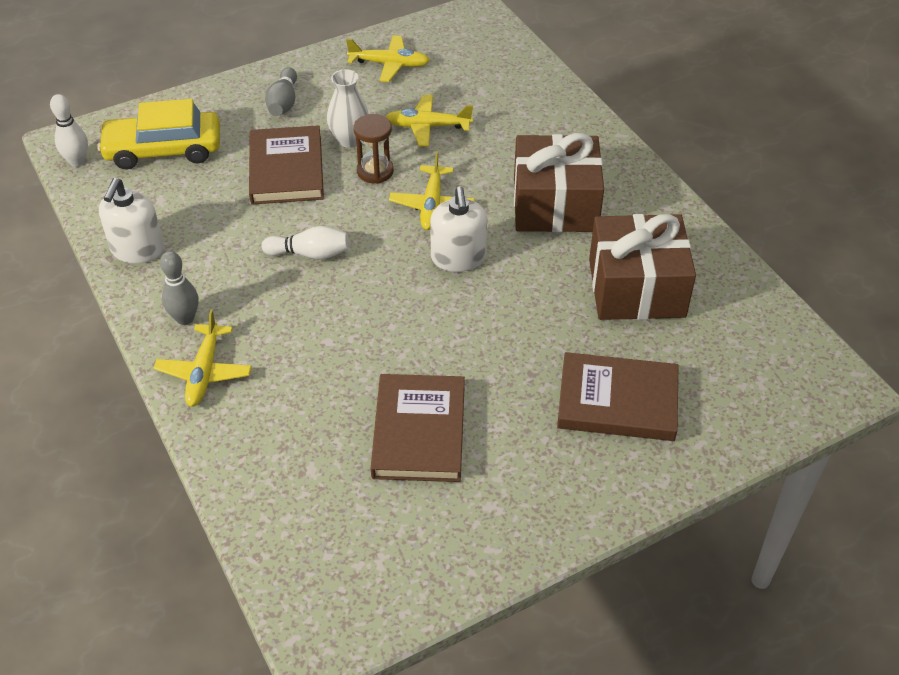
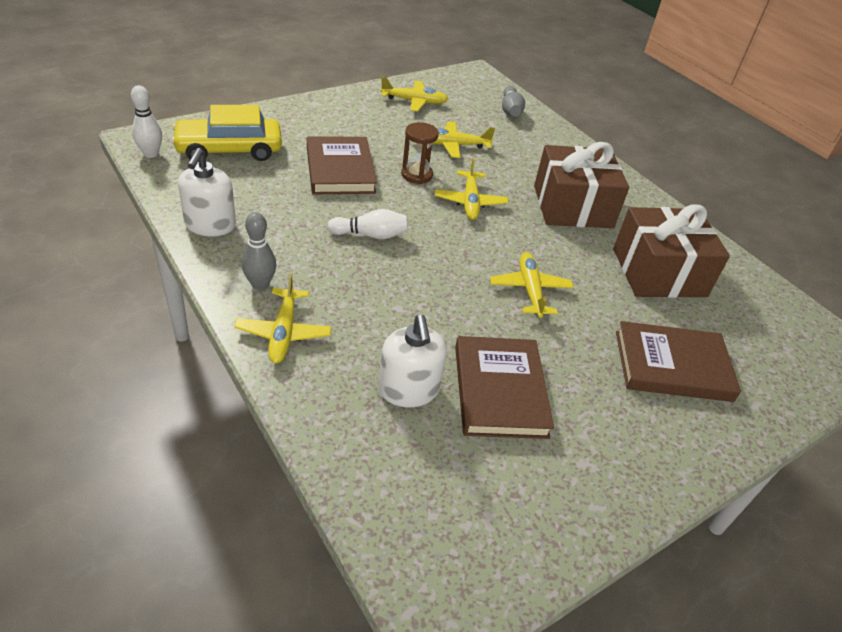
camera: 10 degrees left, 5 degrees down
(283, 102) = (330, 122): grey bowling pin -> grey bowling pin (510, 110)
(349, 140) = (391, 151): white vase -> none
(458, 258) = (502, 243): white soap dispenser -> white soap dispenser (408, 390)
(477, 315) = (530, 290): none -> yellow plane

